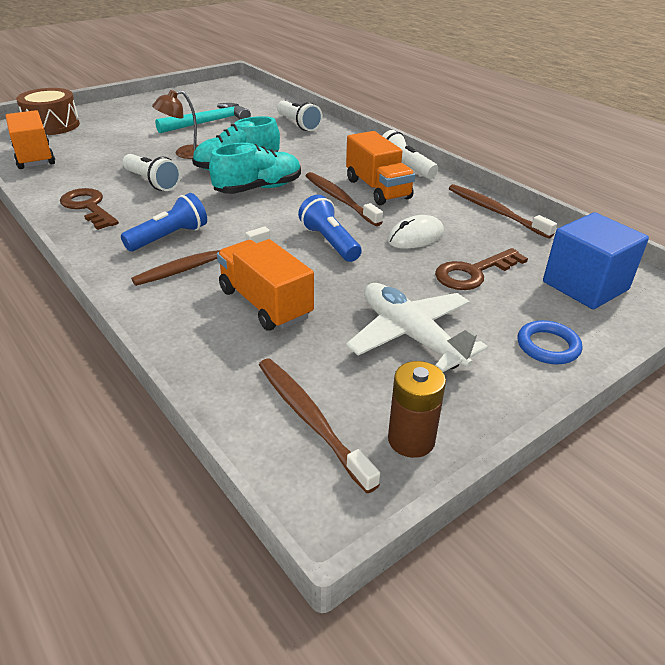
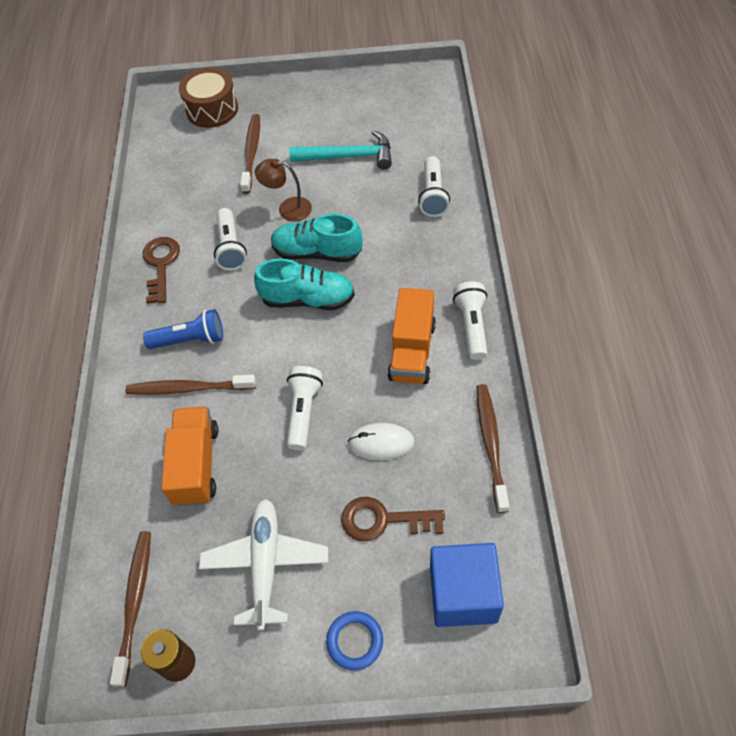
camera: 40 degrees right, 20 degrees up
(34, 157) = (168, 163): orange truck -> none
(330, 242) = (303, 412): blue flashlight -> white flashlight
(339, 199) = (364, 351): brown toothbrush -> brown toothbrush (252, 152)

